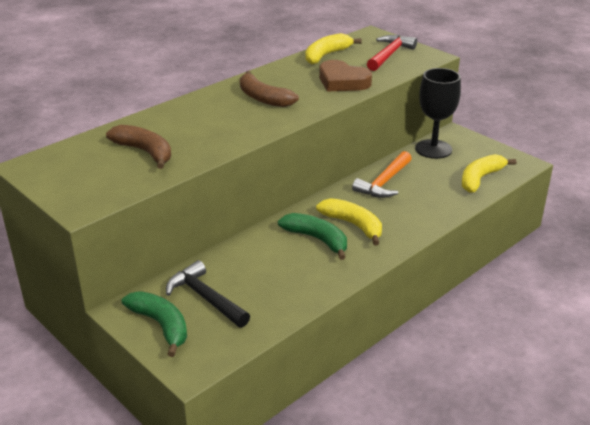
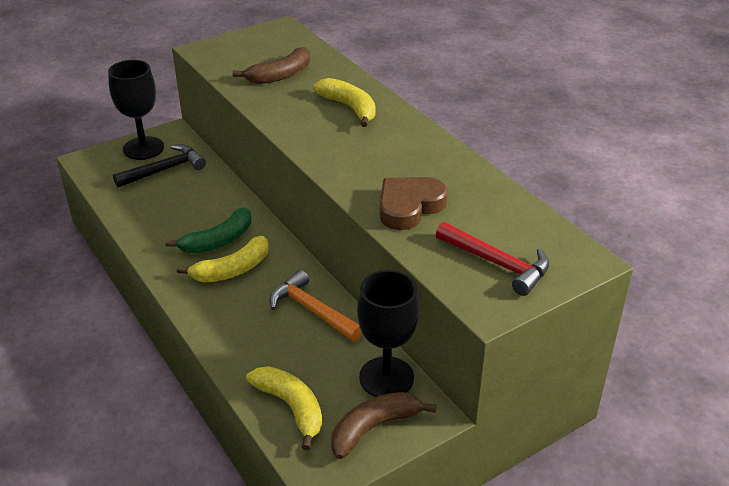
camera: 100 degrees right, 5 degrees up
(161, 325) = (143, 148): green banana -> black goblet
(263, 98) = (376, 144): brown banana -> brown banana (374, 428)
(326, 55) = (501, 205): yellow banana -> yellow banana (349, 108)

